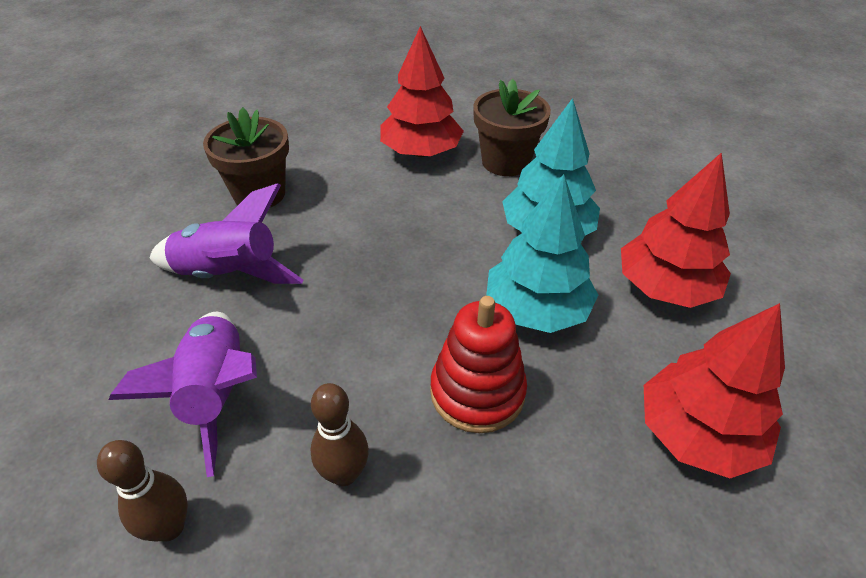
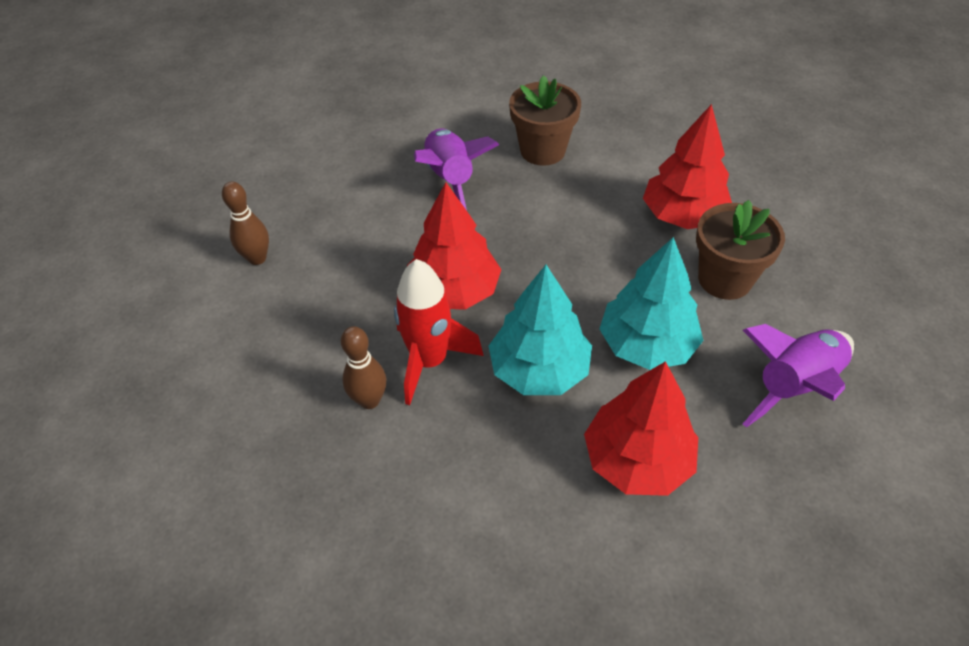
camera: 65 degrees right, 5 degrees up
(217, 394) = (351, 229): purple rocket -> purple rocket (794, 386)
(344, 473) = (326, 317): brown bowling pin -> brown bowling pin (369, 400)
(477, 392) = (430, 361): red stacking toy -> red rocket
(697, 433) = (472, 521): red tree -> red tree (454, 291)

